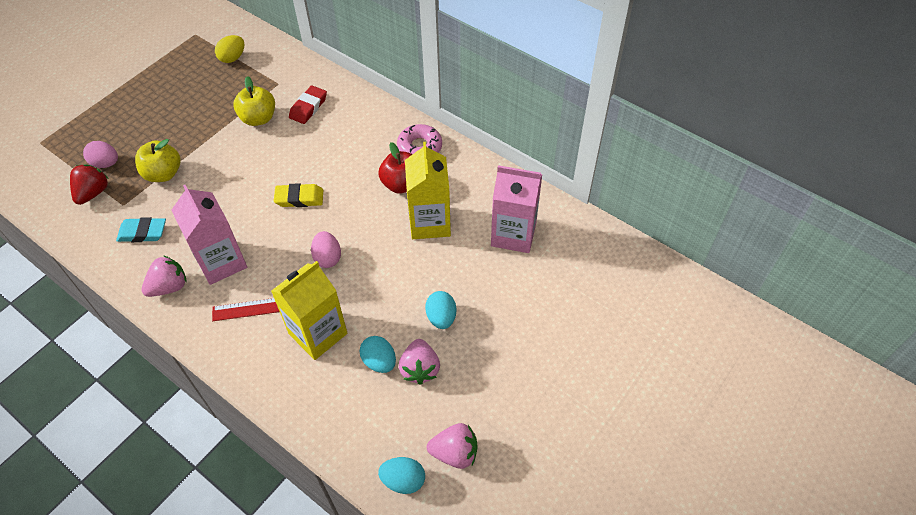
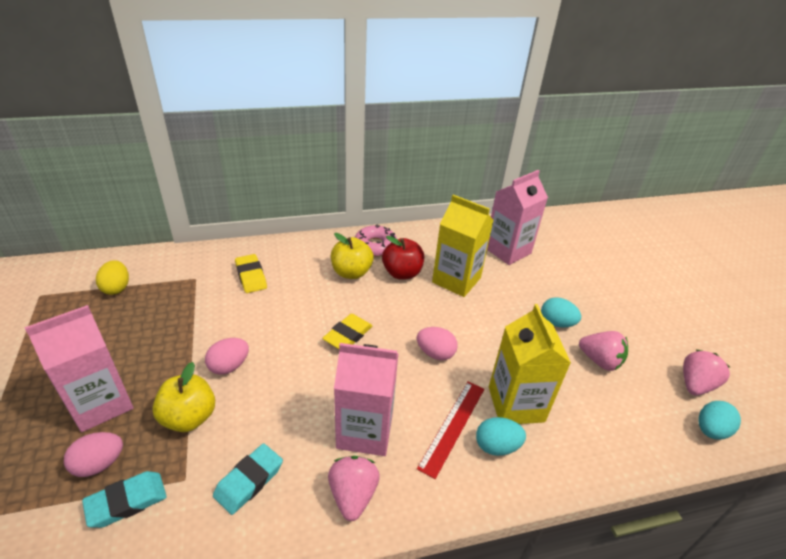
camera: 55 degrees left, 15 degrees down
(93, 193) = (127, 502): red strawberry -> turquoise eraser
(142, 130) = (101, 403): none -> pink carton
(216, 160) = (229, 366): none -> pink egg
(258, 118) = (218, 311): yellow apple -> yellow apple (351, 272)
(308, 107) = (251, 276): red eraser -> yellow eraser
(379, 361) = (576, 380): turquoise egg -> turquoise egg (496, 446)

